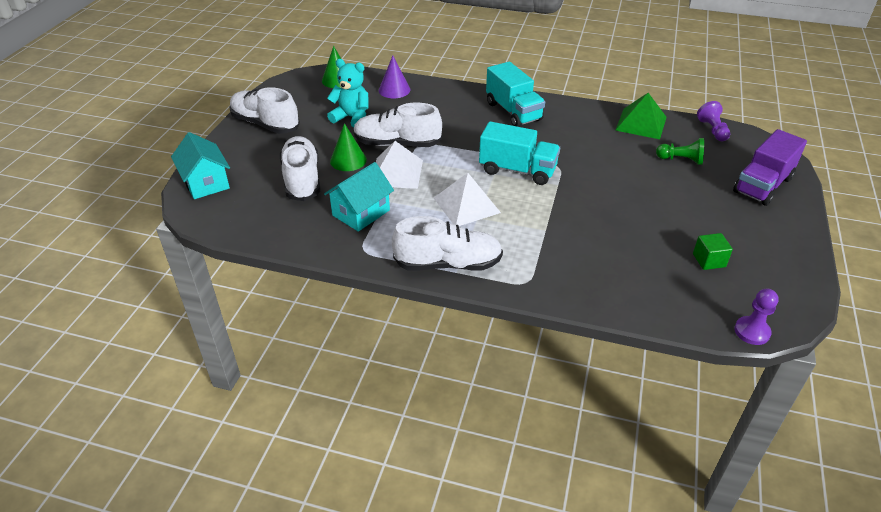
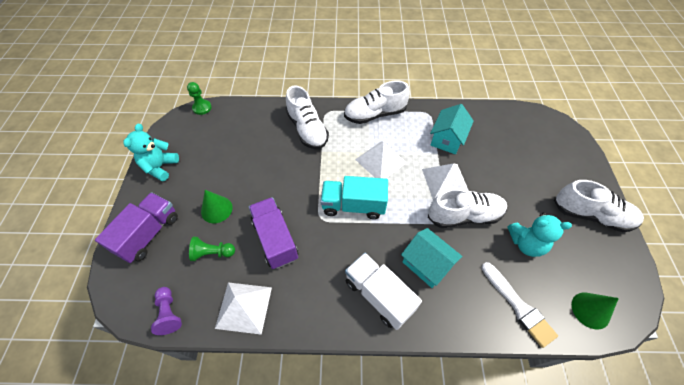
camera: 165 degrees right, 15 degrees up
(206, 183) = (568, 142): turquoise house -> turquoise house (426, 264)
(302, 179) = (507, 159): white shoe -> white shoe (307, 129)
(348, 160) = (490, 186): green cone -> green cone (216, 209)
(394, 90) = (518, 306): purple cone -> white brush
(513, 111) = (379, 295): turquoise truck -> white truck
(612, 159) = (275, 239): none -> purple truck
(641, 123) = (244, 307): green pyramid -> white pyramid
(709, 260) = (214, 149): green cube -> none
(752, 331) = (202, 108): purple pawn -> green pawn
(784, 251) = (160, 167): none -> turquoise teddy bear

